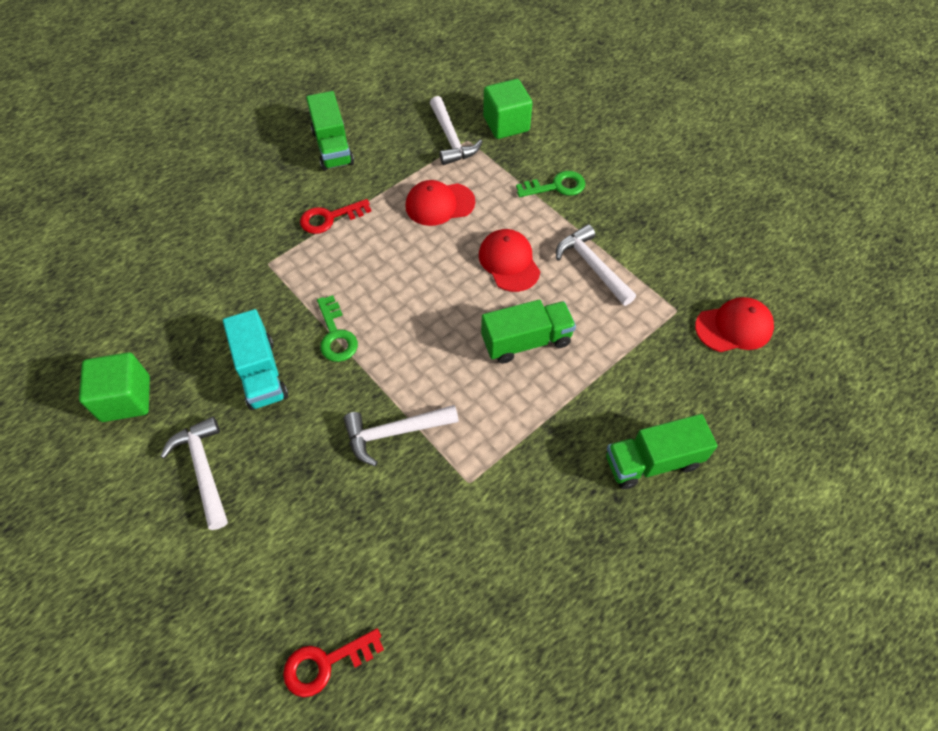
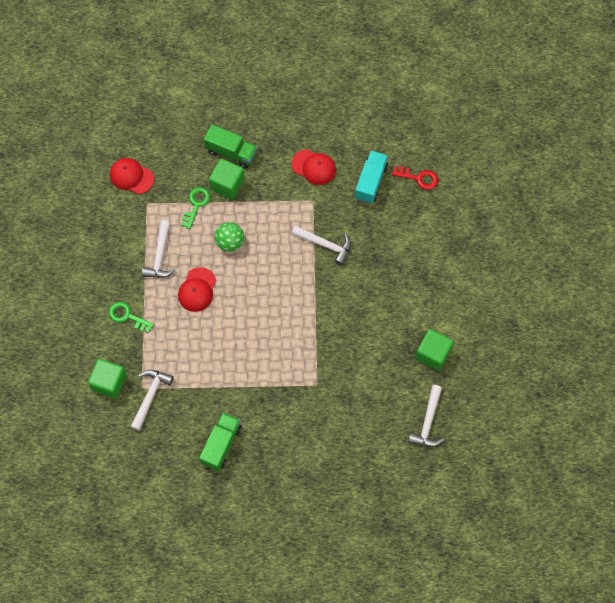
camera: 140 degrees left, 10 degrees up
(204, 469) = (418, 290): white hammer -> white hammer (428, 422)
(261, 373) = (363, 320): turquoise truck -> turquoise truck (371, 182)
(329, 218) = (263, 390): red key -> none
(336, 335) = (314, 314): green key -> green key (196, 204)
(439, 204) = (198, 354): red cap -> red cap (314, 167)
(526, 341) = (230, 242): green truck -> green ball
(608, 411) = (227, 184): none -> green cube

